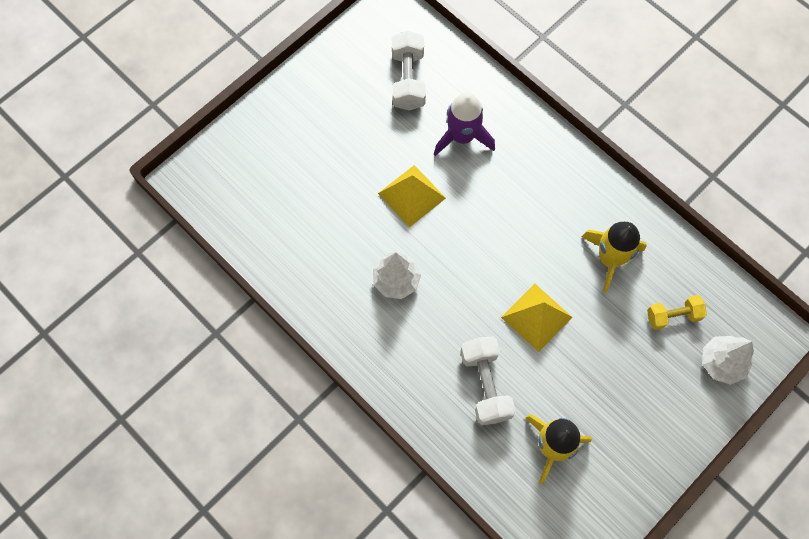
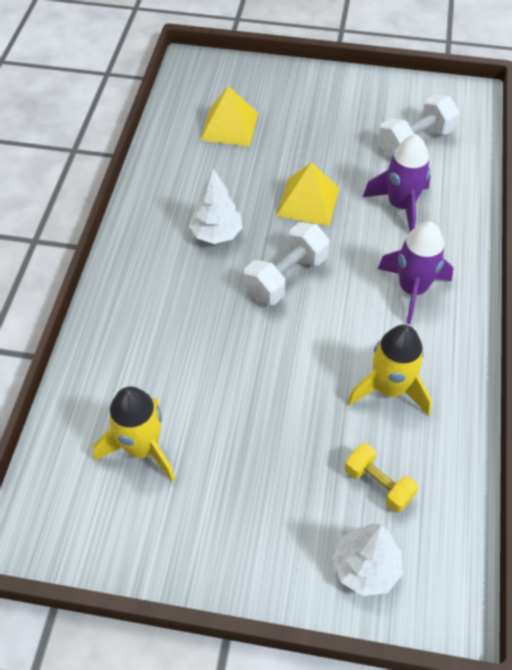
camera: 55 degrees right, 15 degrees down
(485, 385) = (166, 355): white dumbbell -> white dumbbell (286, 277)
(536, 317) = (271, 359): yellow pyramid -> yellow pyramid (229, 126)
(541, 185) = (412, 290): none -> purple rocket

